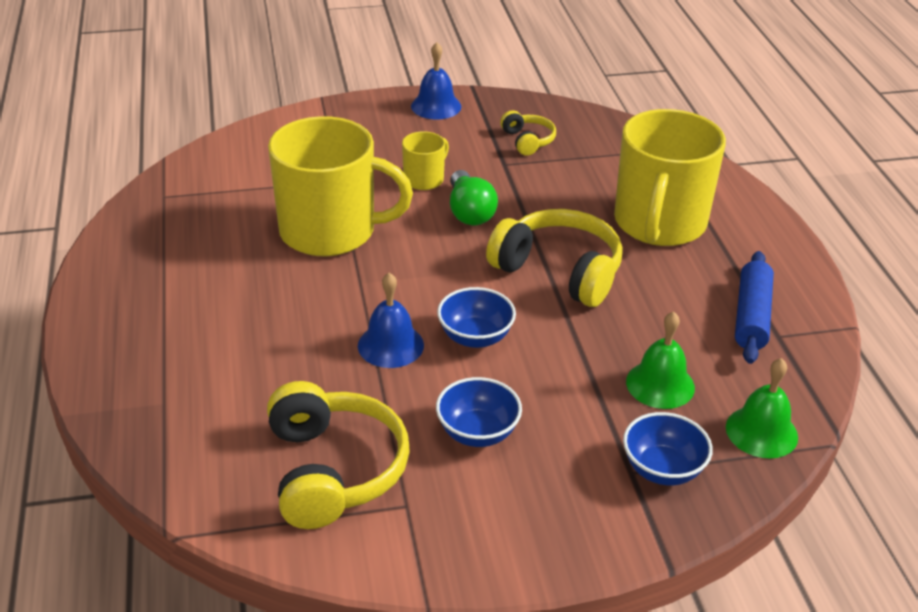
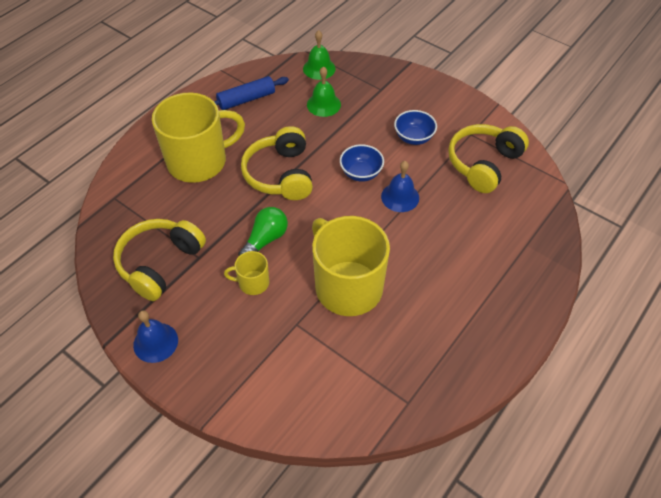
camera: 130 degrees left, 15 degrees up
(527, 141) = (160, 263): yellow headphones -> yellow headphones, size x1.94
(662, 469) = (370, 82): blue bowl -> none

